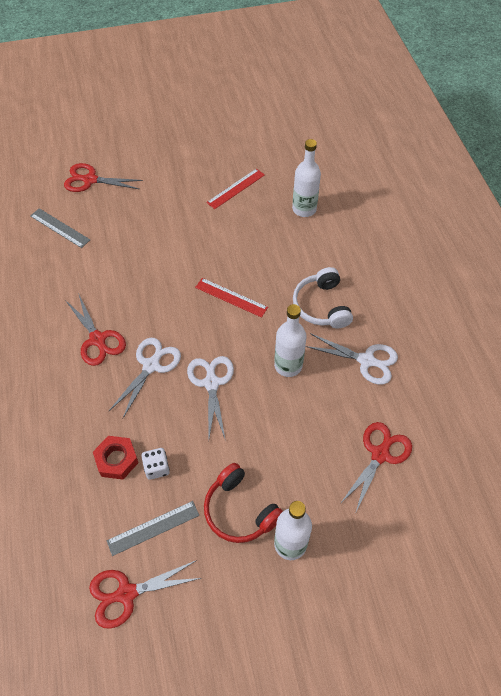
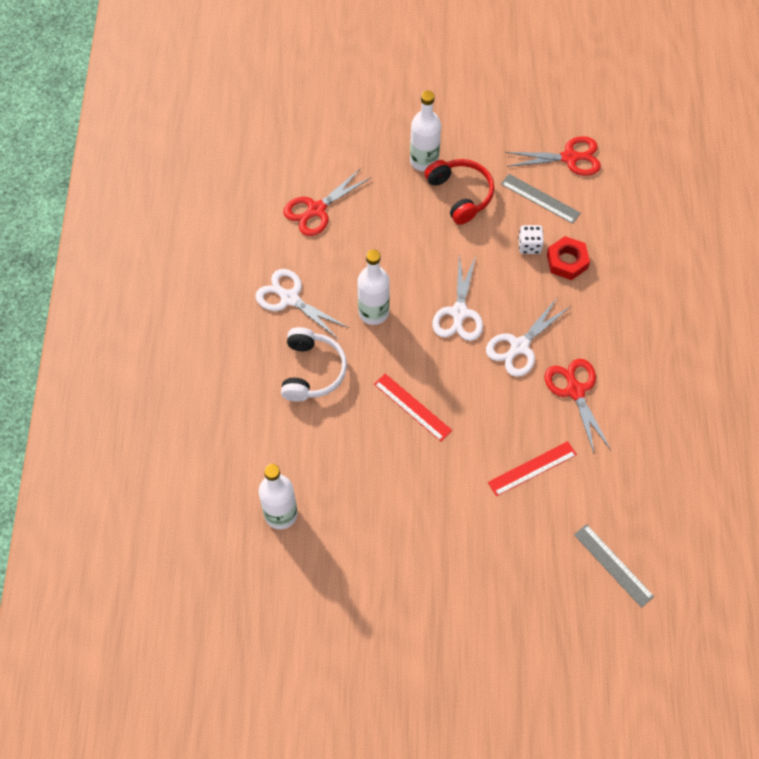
camera: 165 degrees left, 5 degrees up
(90, 180) = (566, 645): red scissors -> none
(153, 528) = (540, 198): grey ruler -> grey ruler turned 45 degrees clockwise
(236, 188) = (361, 574): red ruler -> red ruler (532, 468)

